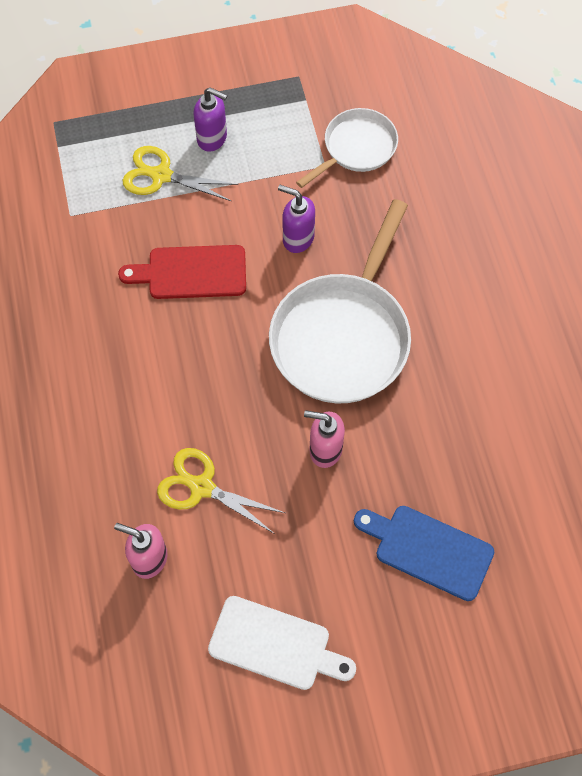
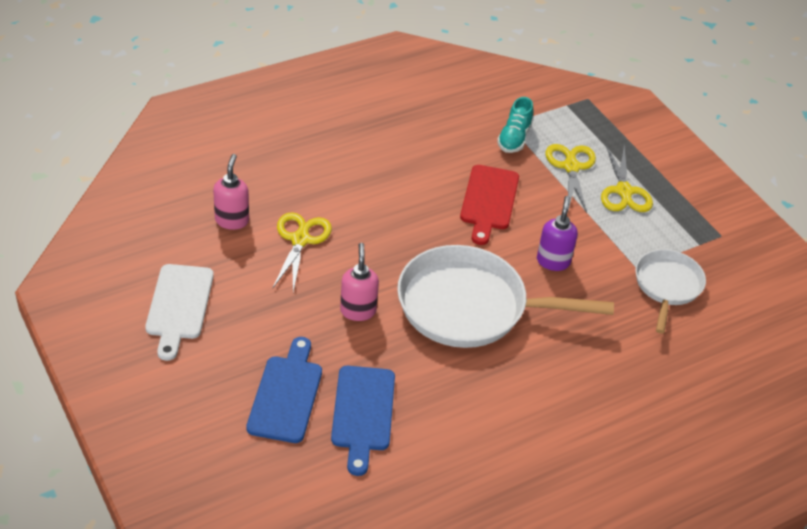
camera: 70 degrees right, 20 degrees down
(97, 216) = (514, 138): none -> turquoise shoe
(191, 272) = (489, 201): red cutting board -> red cutting board turned 150 degrees counterclockwise
(212, 138) = (624, 191): purple soap dispenser -> yellow scissors
(356, 148) = (667, 286): white pan -> white pan turned 105 degrees counterclockwise
(466, 478) = (363, 413): none -> blue cutting board

